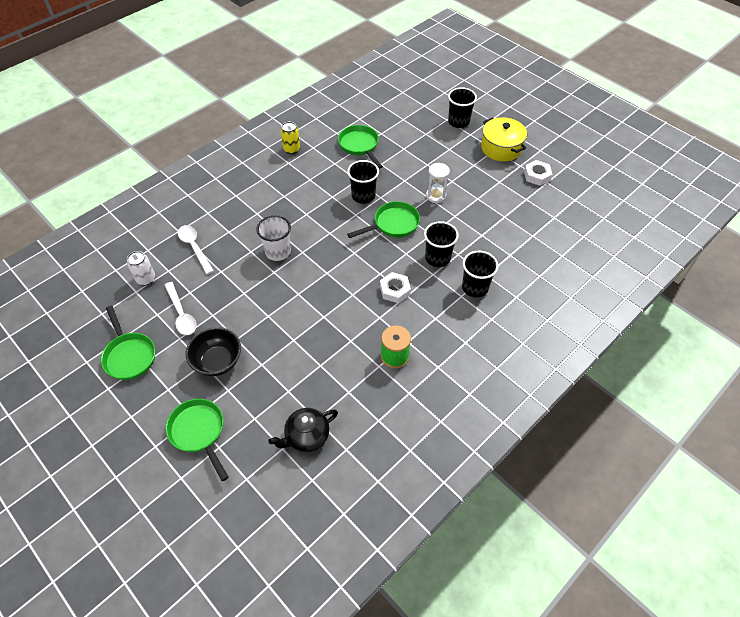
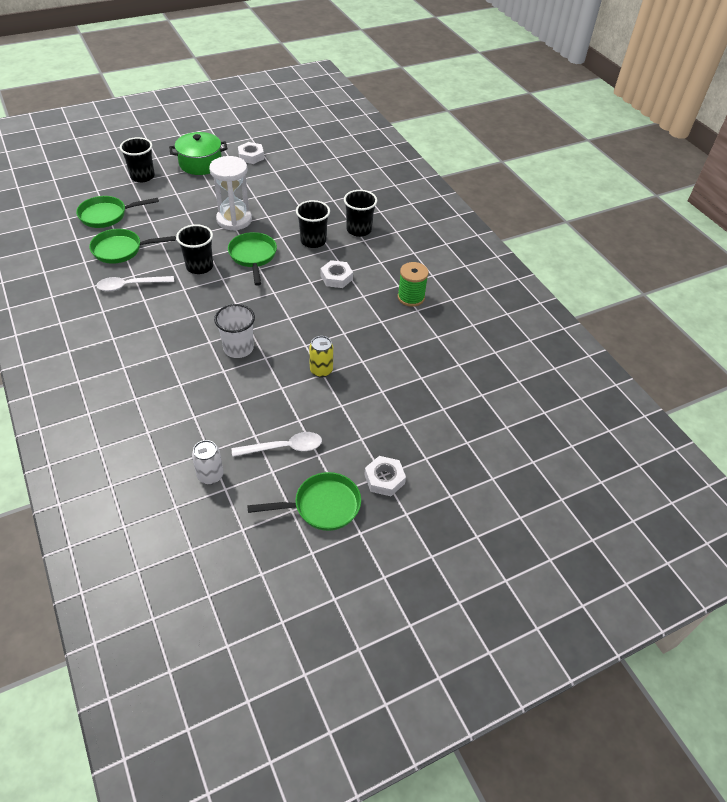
camera: 75 degrees left, 5 degrees down
(163, 391) = (384, 479): none -> white nut
(194, 247) = (186, 420): white spoon -> white spoon (130, 285)
(199, 432) = (445, 455): green pan -> green pan (107, 215)
(217, 361) = (364, 425): black bowl -> none
(291, 149) = (82, 303): yellow can -> yellow can (321, 370)
(306, 436) = (474, 375): black teapot -> none
(436, 196) = (234, 220): white hourglass -> white hourglass, size x1.64
(501, 148) = (200, 164): yellow pot -> green pot

